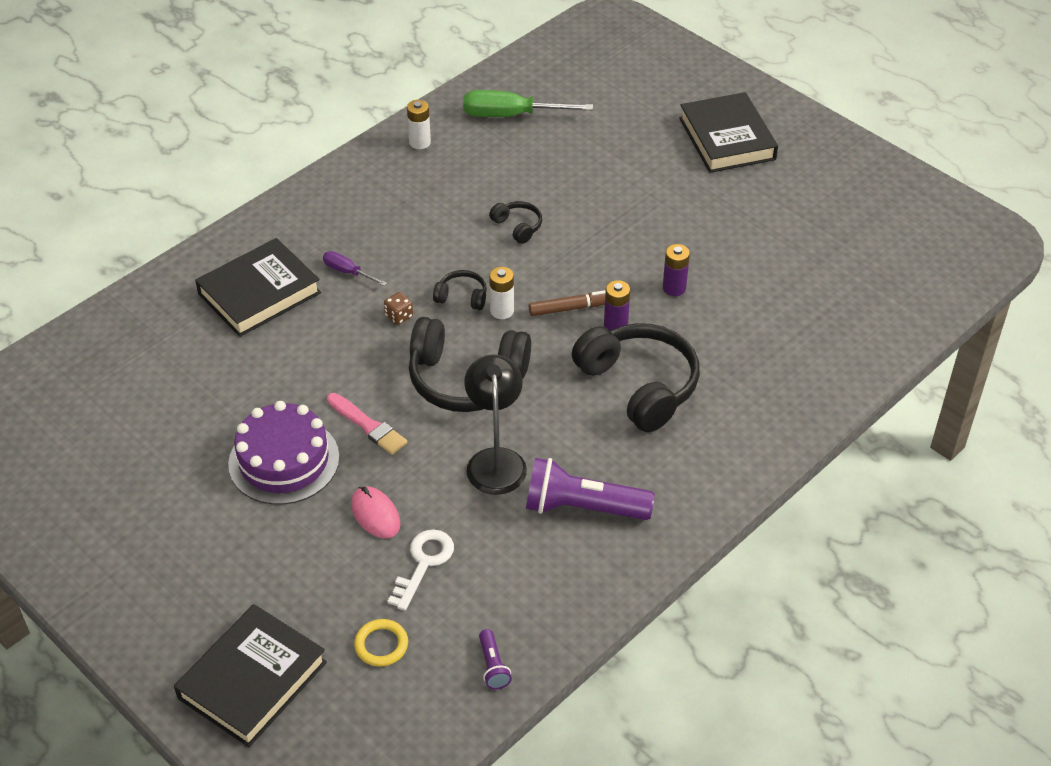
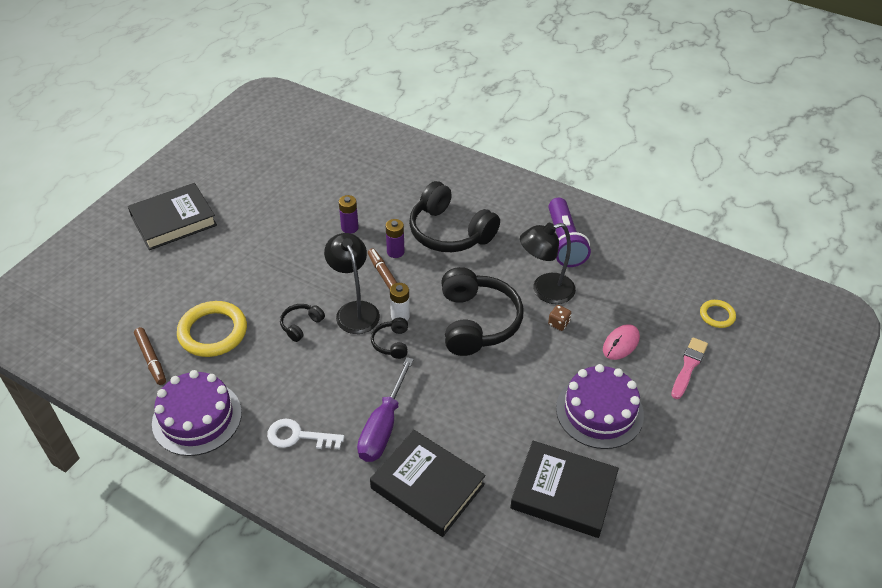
camera: 105 degrees left, 0 degrees up
(252, 680) = (781, 374): black book -> black book (563, 492)
(347, 272) = (383, 427): purple screwdriver -> purple screwdriver, size x1.90
(368, 426) = (544, 368): pink brush -> pink brush (688, 366)
(399, 316) = (425, 378): brown dice -> brown dice (558, 323)
(420, 142) = (197, 418): white battery -> purple cake
(423, 563) = (646, 309): white key -> white key (298, 436)
(493, 666) = (700, 261): purple flashlight -> none
(510, 115) = (151, 359): green screwdriver -> brown marker
(525, 273) = (354, 310): none -> black lamp
(532, 159) = (213, 332): none -> yellow ring
(639, 385) = (449, 232): black headphones -> black headphones turned 90 degrees counterclockwise

